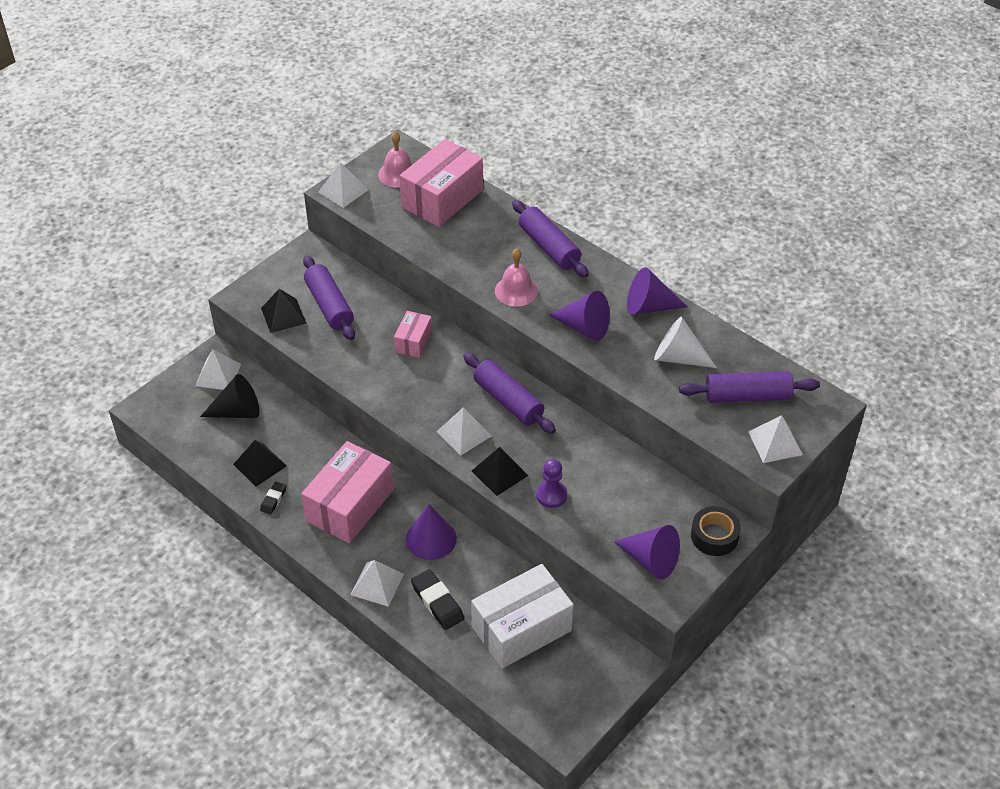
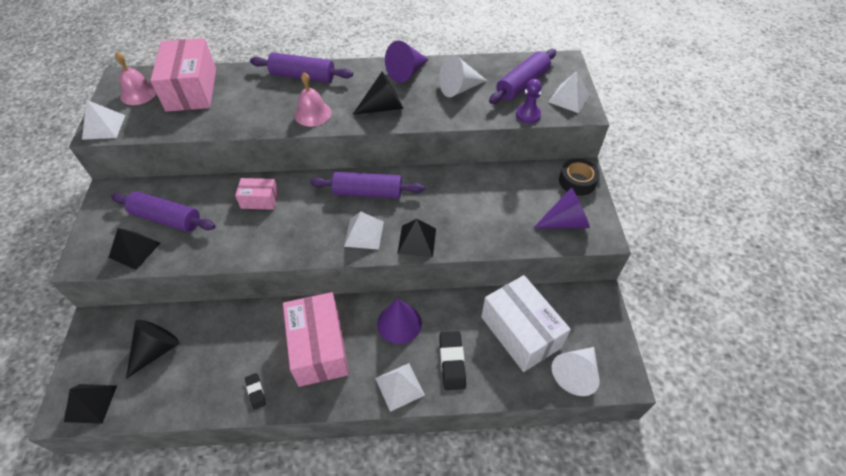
camera: 45 degrees left, 5 degrees up
(218, 374) = (110, 335): white pyramid -> none
(260, 465) = (217, 375): black pyramid -> black pyramid (90, 403)
(413, 341) = (260, 200): pink box -> pink box turned 60 degrees counterclockwise
(437, 602) = (452, 362): black eraser -> black eraser turned 75 degrees clockwise
(521, 629) = (520, 332): white box -> white box turned 45 degrees counterclockwise
(526, 697) = (576, 373): none -> white cone
(551, 495) = (464, 229): purple pawn -> purple pawn (528, 115)
(584, 327) = (383, 107): purple cone -> black cone

